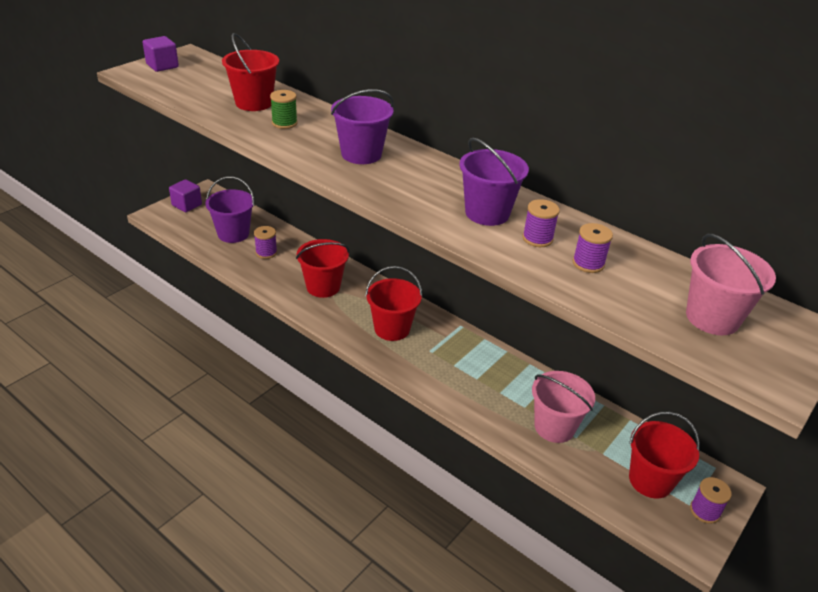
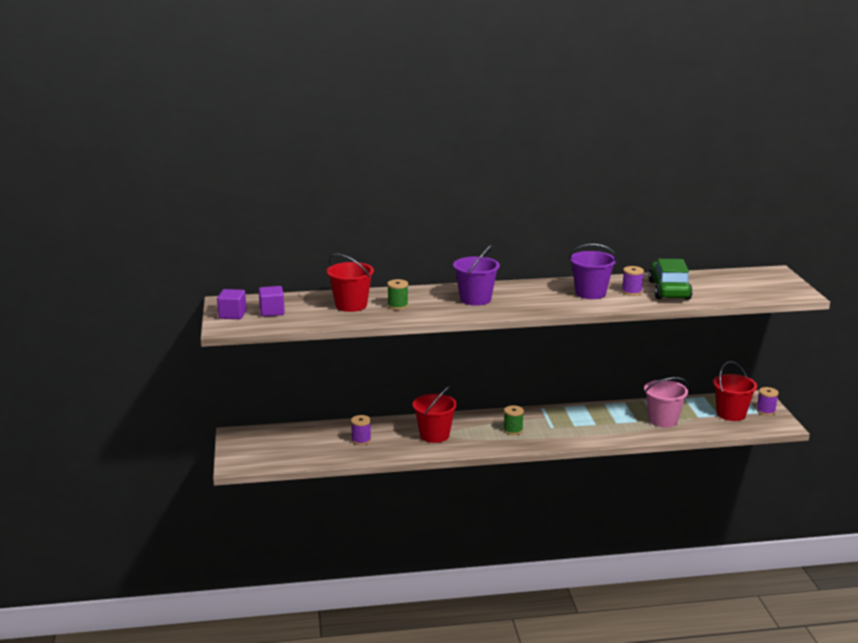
camera: 45 degrees left, 15 degrees down
(187, 205) = (242, 448): purple cube -> purple cube (272, 312)
(233, 234) = (316, 444): purple bucket -> none
(392, 329) = (513, 430): red bucket -> green spool
(588, 263) = (669, 290): purple spool -> green car
(712, 318) = (744, 285): pink bucket -> none

